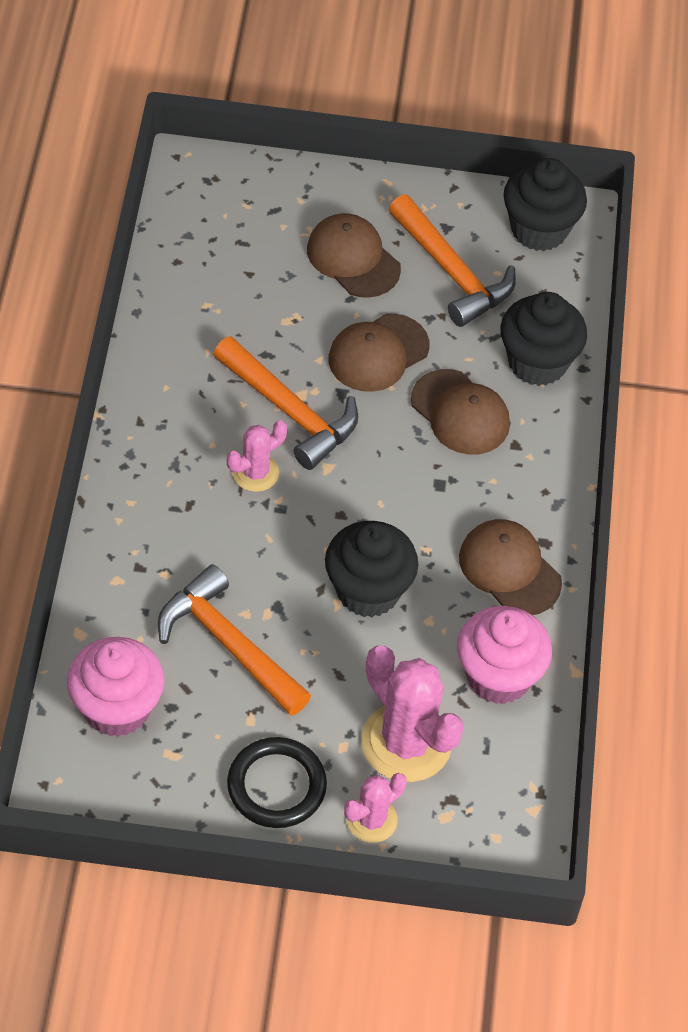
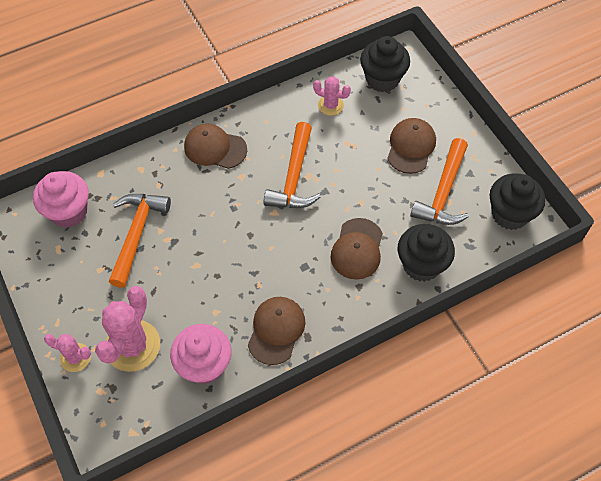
camera: 60 degrees right, 5 degrees up
(255, 473) = (245, 185): pink cactus -> pink cactus (330, 105)
(276, 786) = (68, 303): black ring -> none
(368, 591) = (213, 274): black cupcake -> black cupcake (382, 79)
(378, 353) = (362, 191): brown cap -> brown cap (215, 148)

